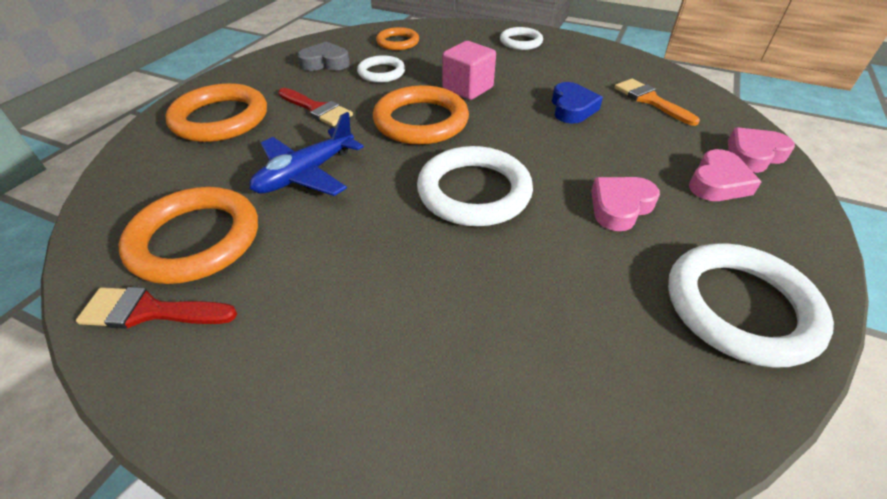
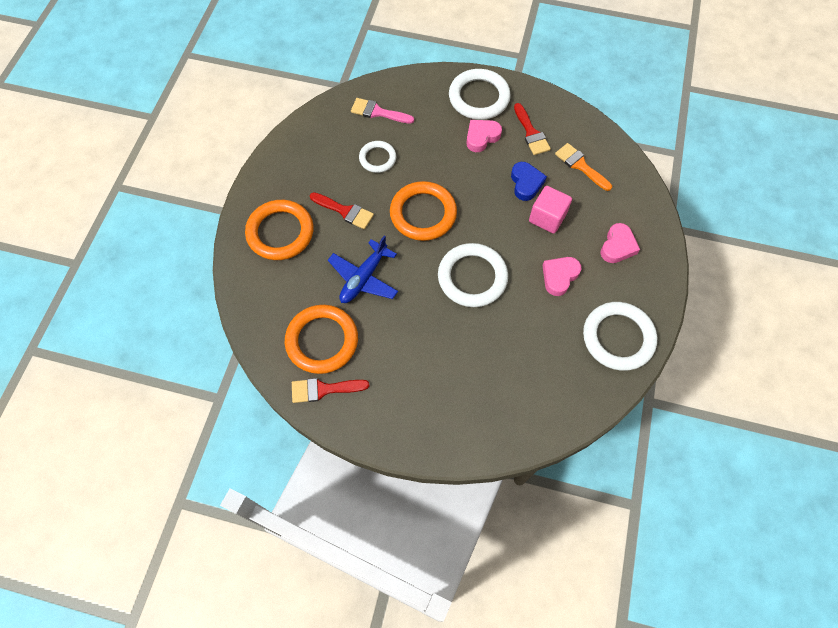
camera: 10 degrees left, 20 degrees up
(325, 63) = (329, 151): grey heart -> none
(398, 42) = (378, 112): orange ring -> pink brush
(468, 88) = (448, 170): pink cube -> pink cube (547, 218)
(520, 42) = (479, 97): white ring -> white ring, size x1.72
(583, 70) = (531, 133): none -> red brush
(753, 155) = (643, 216): pink heart -> pink heart (481, 137)

